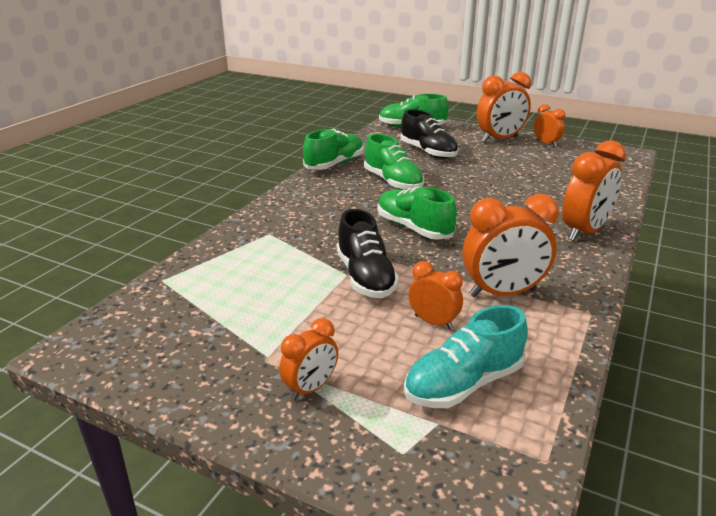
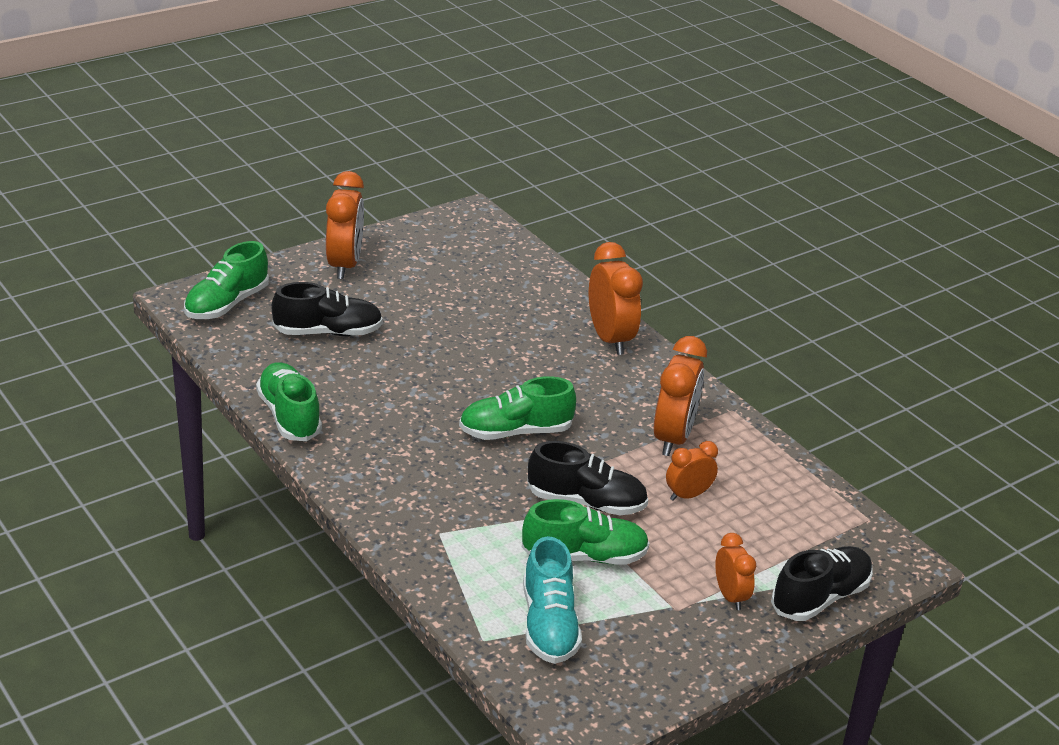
camera: 65 degrees left, 5 degrees up
(364, 457) = (820, 597): none -> black shoe
(393, 182) = (390, 396): green shoe -> green shoe (584, 556)
(463, 384) = (774, 517): turquoise shoe -> turquoise shoe (549, 624)
(546, 143) = (392, 243): orange clock -> none

